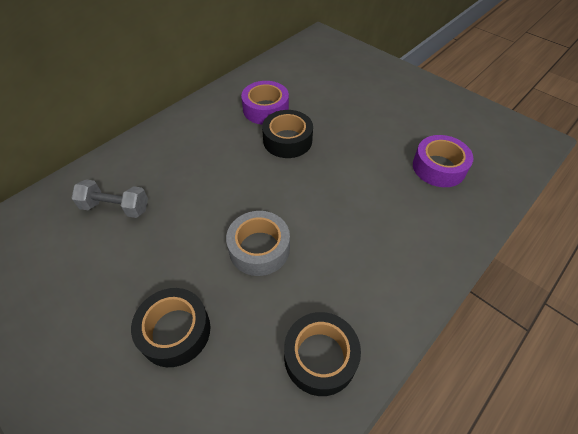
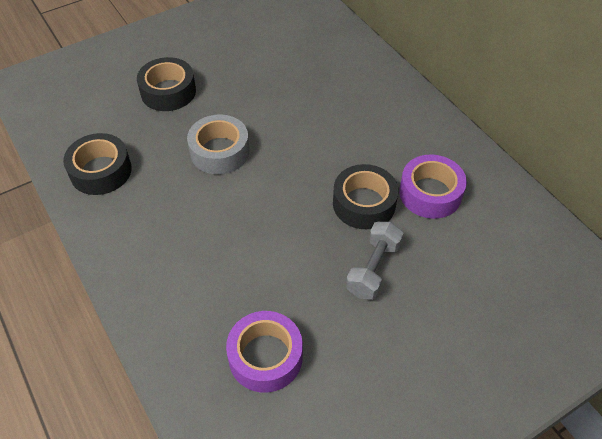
camera: 105 degrees right, 0 degrees up
(116, 207) = (307, 62): grey dumbbell -> grey dumbbell (373, 269)

